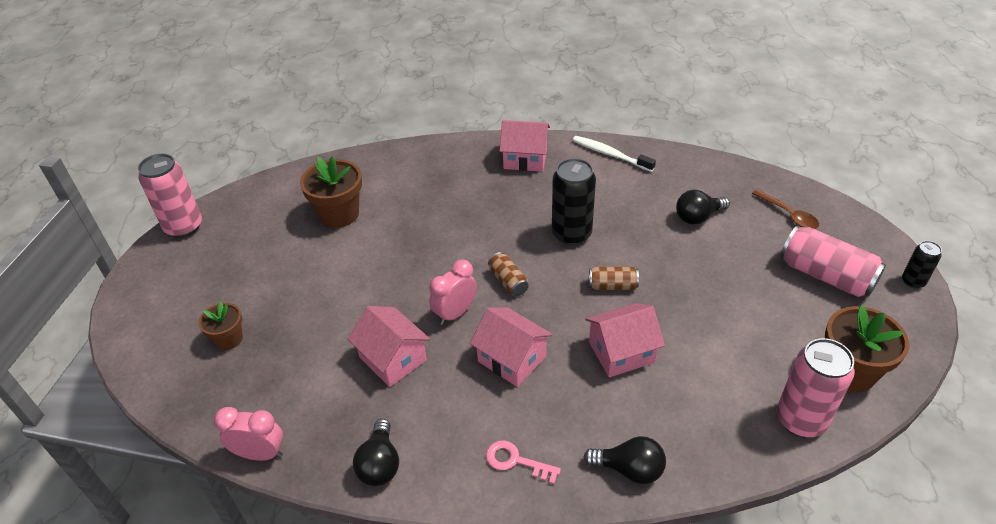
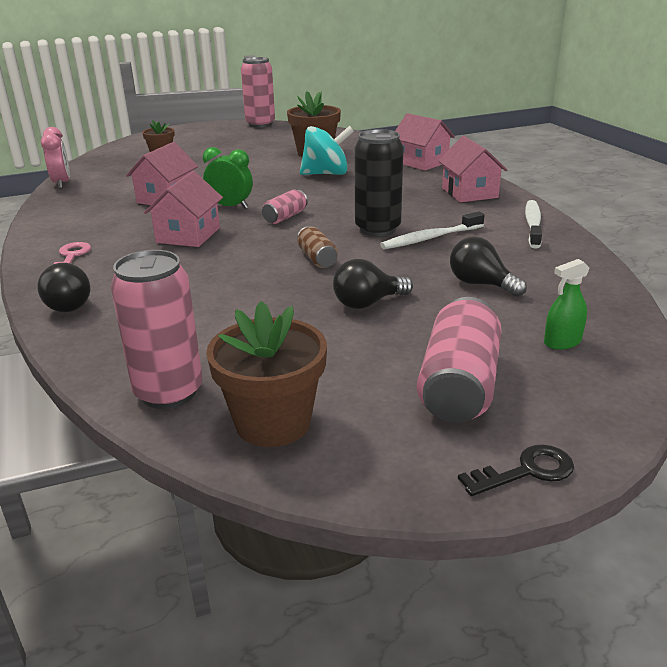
camera: 65 degrees right, 15 degrees down
(380, 464) = (59, 215): black light bulb -> black light bulb (367, 303)
(411, 224) = (326, 174): none -> turquoise spinning top
(455, 313) = (230, 207): pink clock -> green clock
(508, 281) = (285, 217): brown can -> pink can
(606, 212) = (431, 238): none -> white toothbrush
(621, 352) = (223, 277): pink house -> pink house (421, 162)
(788, 215) = (562, 342): brown spoon -> green spray bottle
(913, 282) = (525, 471): black can -> black key

